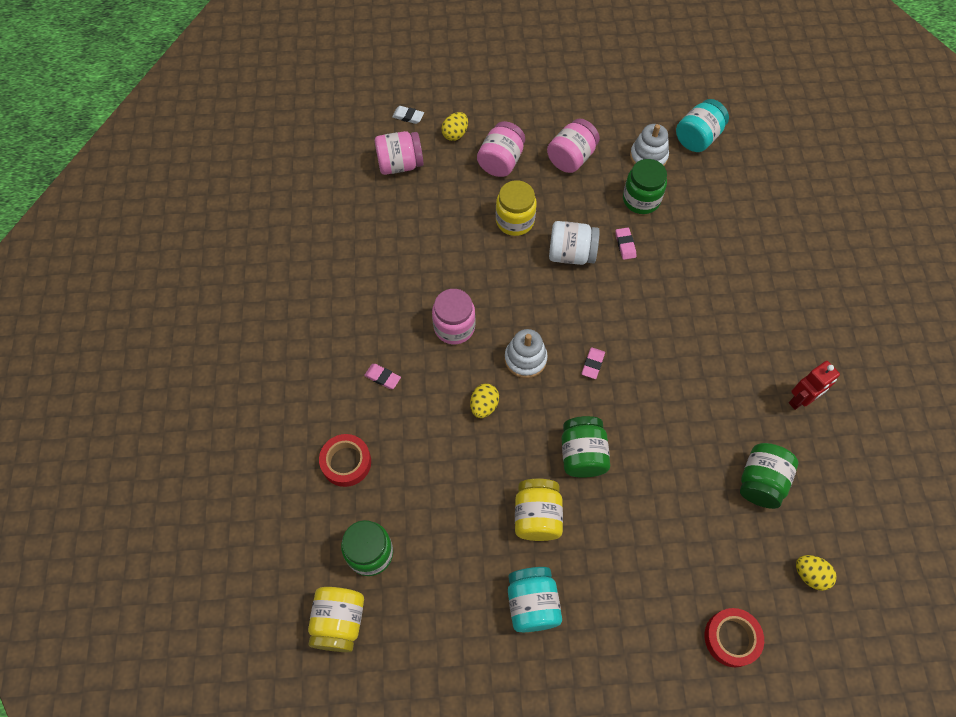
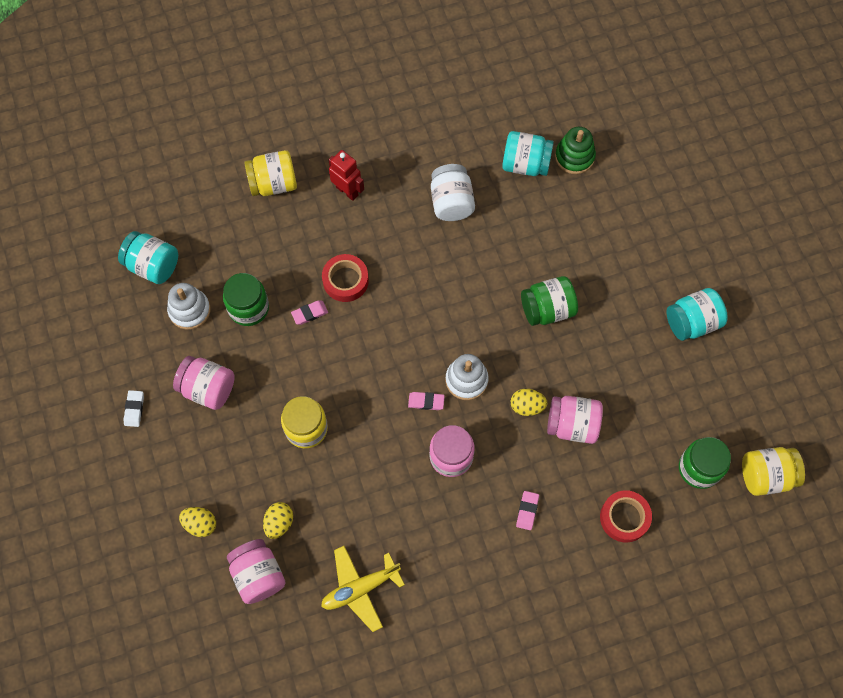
camera: 105 degrees left, 5 degrees up
(362, 231) = (360, 588): none -> yellow plane
(408, 116) = (185, 587): white eraser -> white eraser (134, 409)
(501, 161) = (229, 462): pink jar -> pink jar (572, 425)
(537, 516) = (617, 335): yellow jar -> yellow jar (273, 183)
(571, 254) = (334, 363): white jar -> white jar (451, 202)
(592, 364) = (454, 318): pink eraser -> pink eraser (426, 402)
(731, 638) = (663, 170): red tape -> red tape (345, 280)
(761, 482) = (525, 164): green jar -> turquoise jar
(763, 538) = (574, 157): none -> green stacking toy
(801, 400) = (438, 141): red robot -> red robot (347, 191)
(810, 575) = (593, 121): yellow egg -> yellow egg (279, 523)

